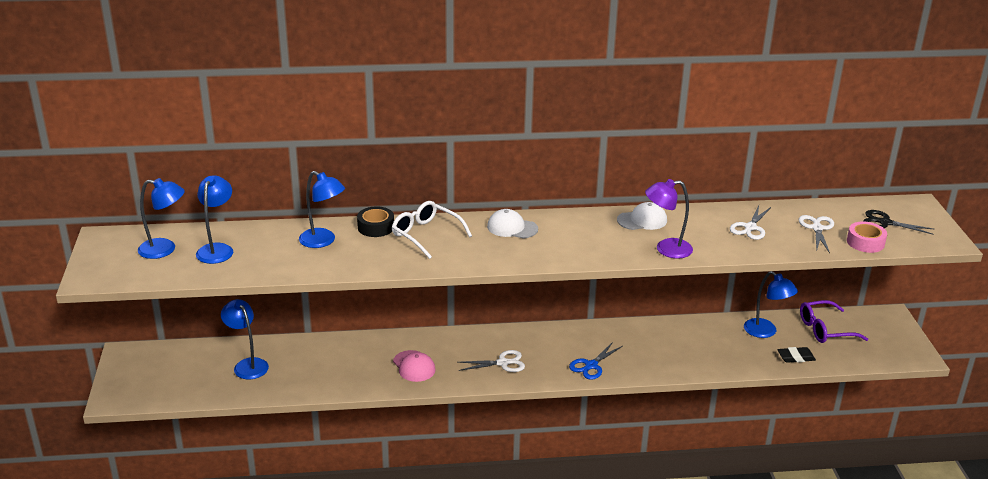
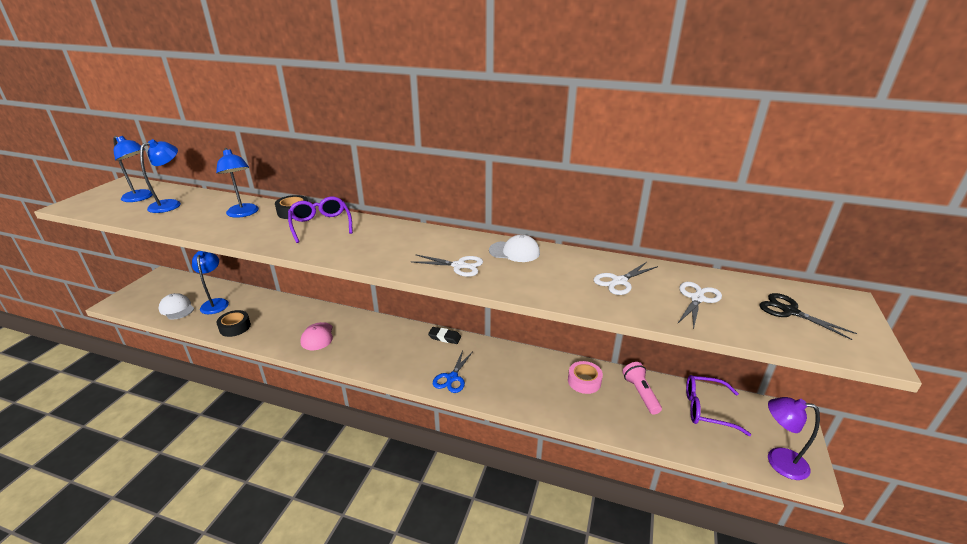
camera: 25 degrees right, 0 degrees up
(307, 382) = (235, 327): none -> black tape
(426, 235) = (321, 225): white glasses -> purple glasses
(502, 363) = (383, 353): white scissors -> white scissors (459, 266)
(512, 228) = (393, 234): white cap -> white cap (177, 308)
(591, 365) = (452, 378): blue scissors -> blue scissors turned 45 degrees counterclockwise
(666, 249) = (511, 282): purple lamp -> purple lamp (778, 461)
(765, 332) = (640, 393): blue lamp -> pink flashlight
(796, 357) = (656, 430): black eraser -> black eraser (444, 337)
(865, 242) = (749, 328): pink tape -> pink tape (584, 381)

